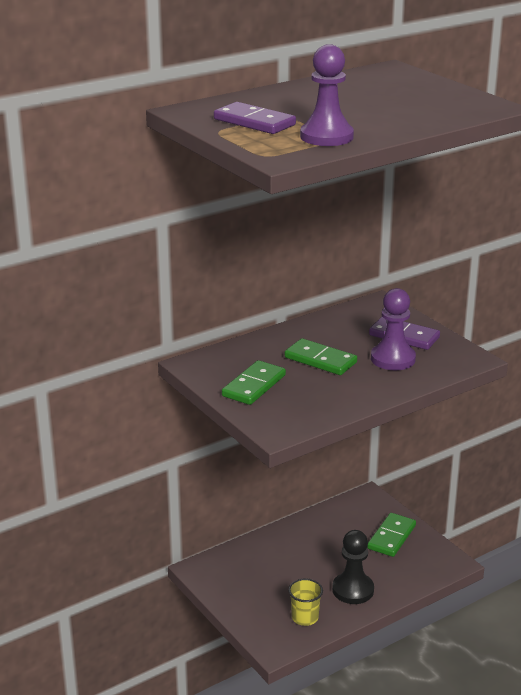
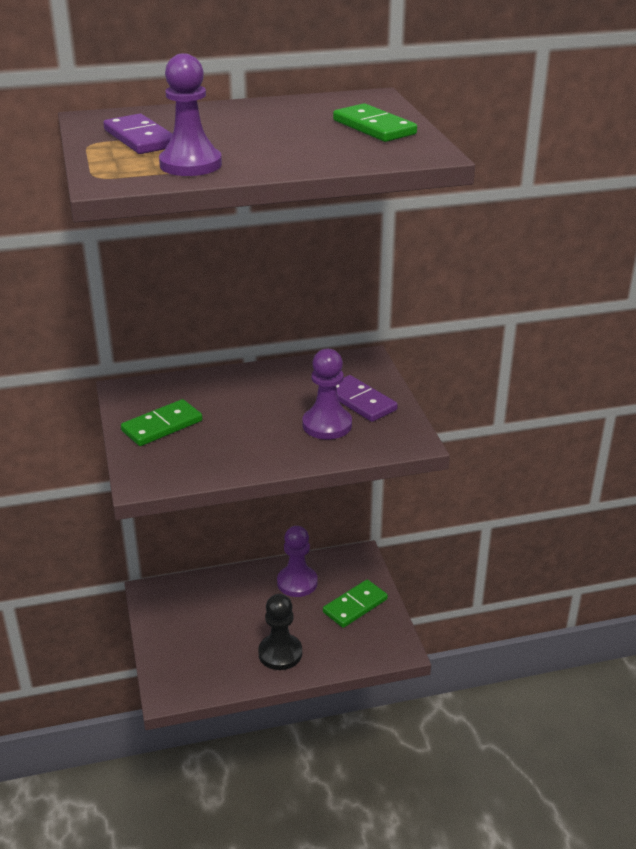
camera: 20 degrees right, 5 degrees up
(305, 617) = (215, 670): yellow cup -> none
(320, 360) = (251, 411): green domino -> green domino (374, 127)
(328, 530) = (297, 582): none -> purple pawn

